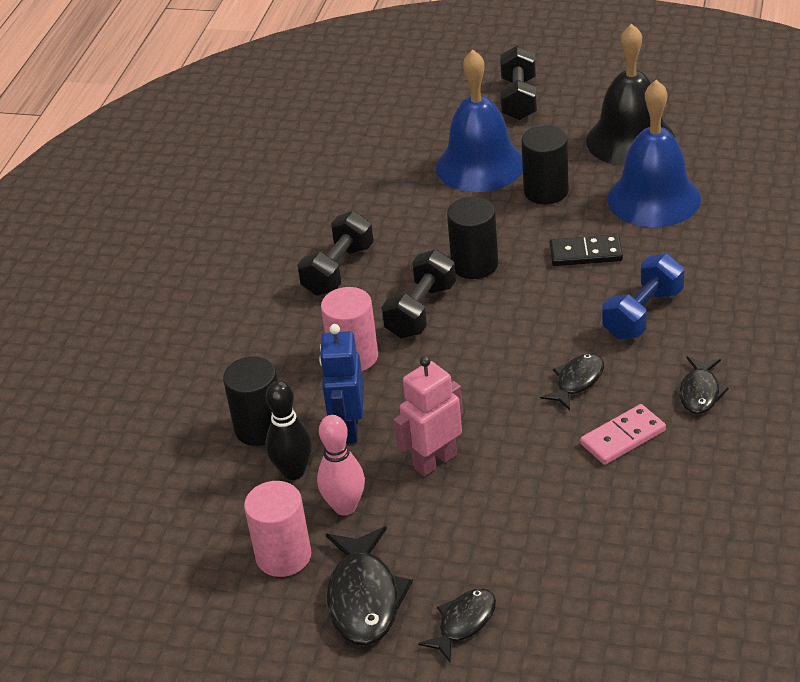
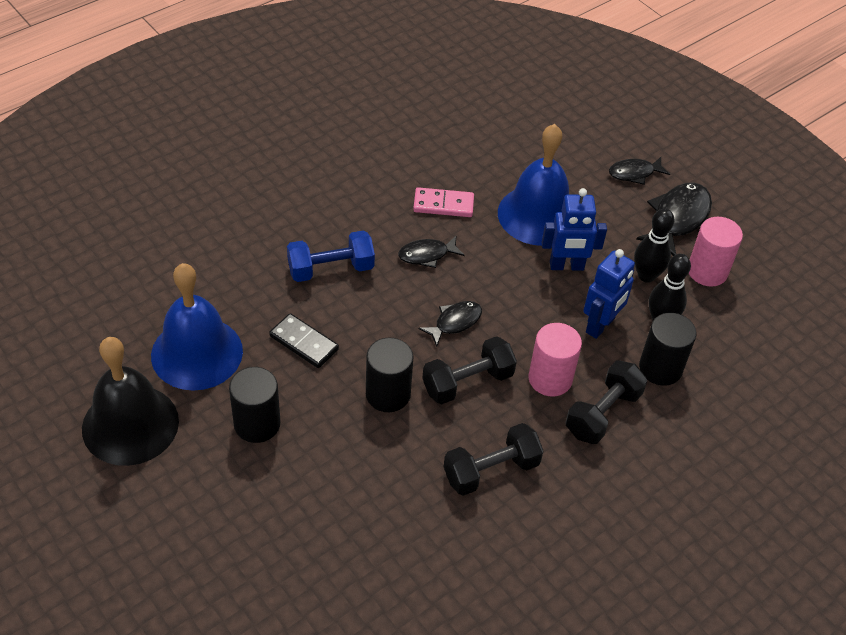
camera: 150 degrees left, 10 degrees up
(345, 506) = (646, 276): pink bowling pin -> black bowling pin
(435, 461) = (566, 266): pink robot -> blue robot
(480, 165) = (269, 497): blue bell -> blue bell (538, 215)
(518, 99) = (142, 556): black dumbbell -> black dumbbell (603, 414)
(700, 392) = (367, 198): black fish -> black fish (455, 322)

